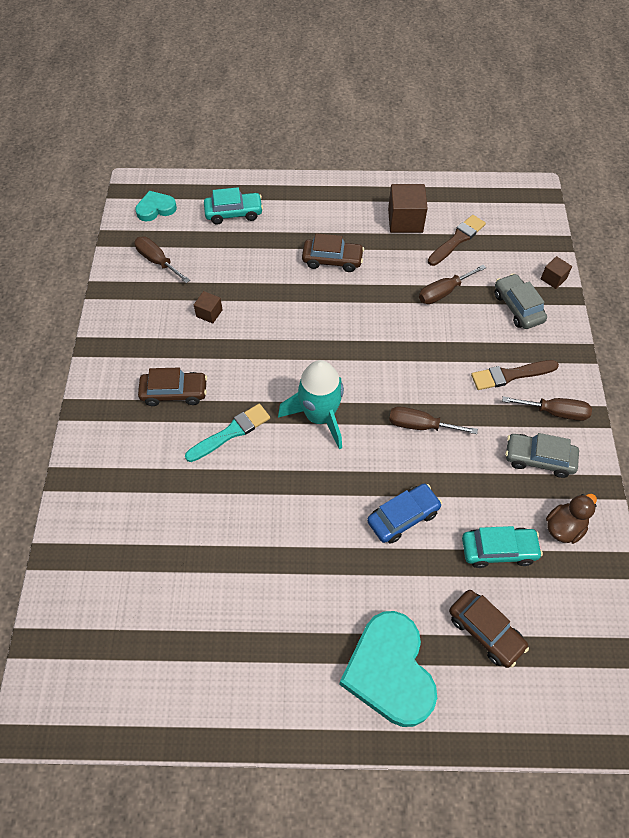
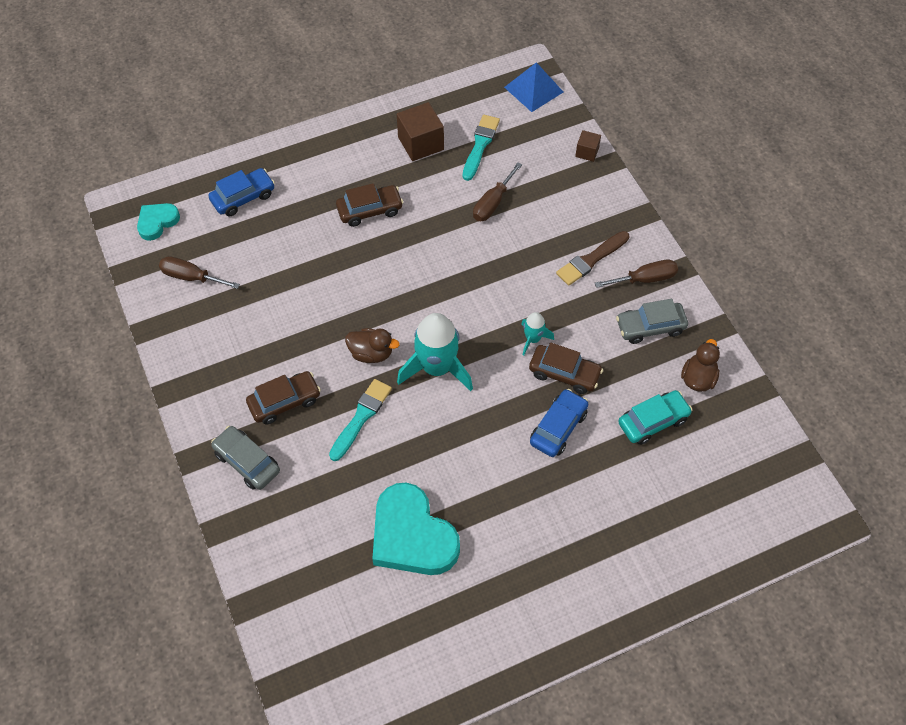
camera: 25 degrees left, 0 degrees up
(209, 313) = (275, 310): brown cube -> none
(234, 213) = (243, 197): turquoise car -> blue car
(269, 380) = (371, 353): none -> brown duck
(389, 671) = (611, 563): turquoise heart -> turquoise heart (412, 536)
(420, 425) = (533, 339): brown screwdriver -> turquoise rocket
(457, 240) = (480, 145): brown brush -> turquoise brush
(485, 631) = (674, 494): brown car -> brown car (564, 373)
(517, 307) = (567, 192): grey car -> grey car (247, 462)
(529, 209) = (533, 89): none -> blue pyramid

